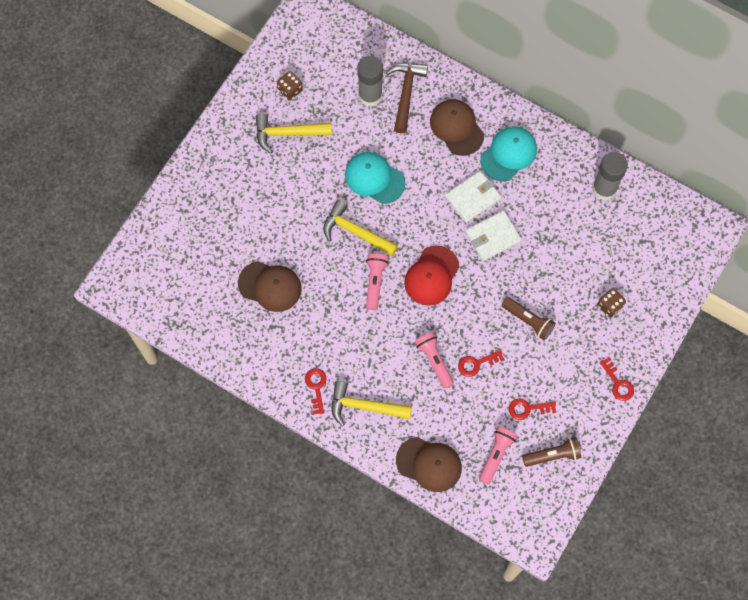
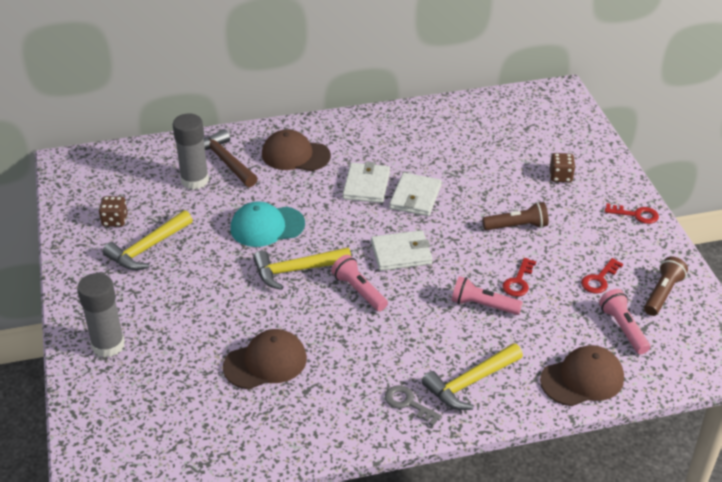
camera: 45 degrees left, 30 degrees down
(316, 387) = (408, 403): red key -> grey key
(431, 276) = (401, 253): red cap -> white wallet
(508, 154) = (358, 144): turquoise cap -> none
(604, 188) = (457, 118): grey glue stick -> grey glue stick (108, 345)

